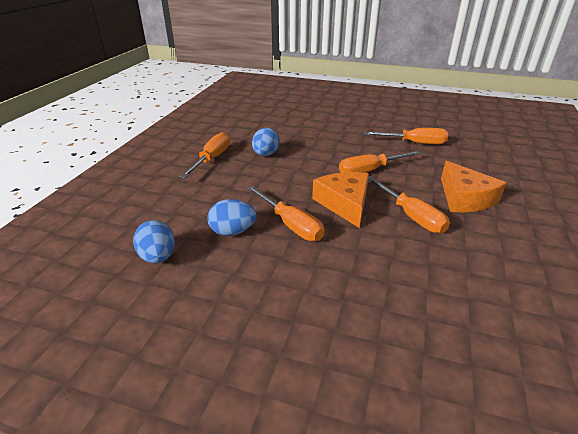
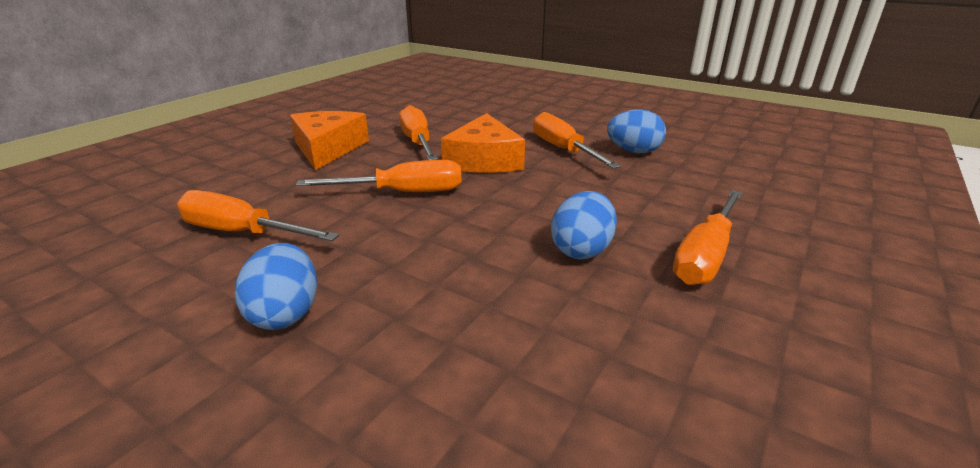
camera: 165 degrees left, 5 degrees down
(158, 257) = (710, 143): blue egg -> blue egg (285, 313)

